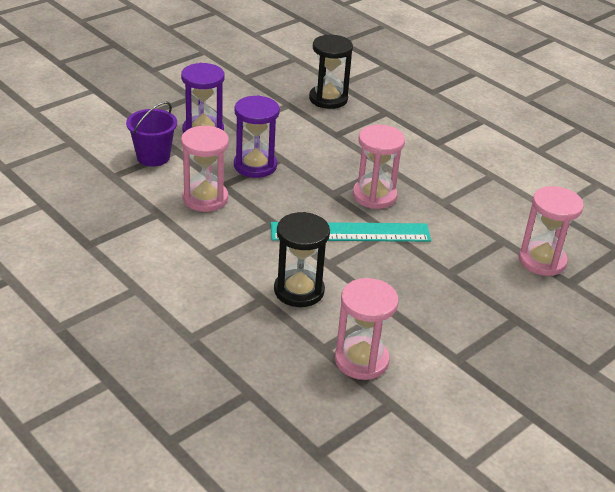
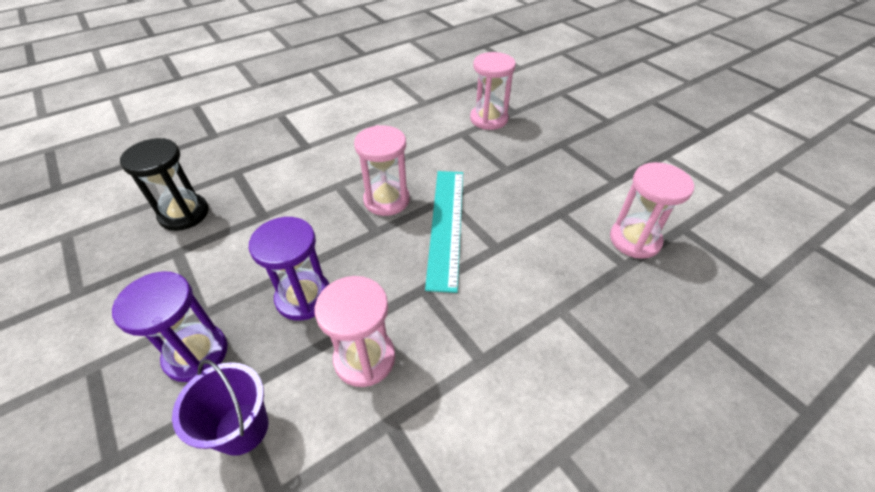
camera: 80 degrees left, 10 degrees up
(299, 290) = (543, 276): black hourglass -> none

